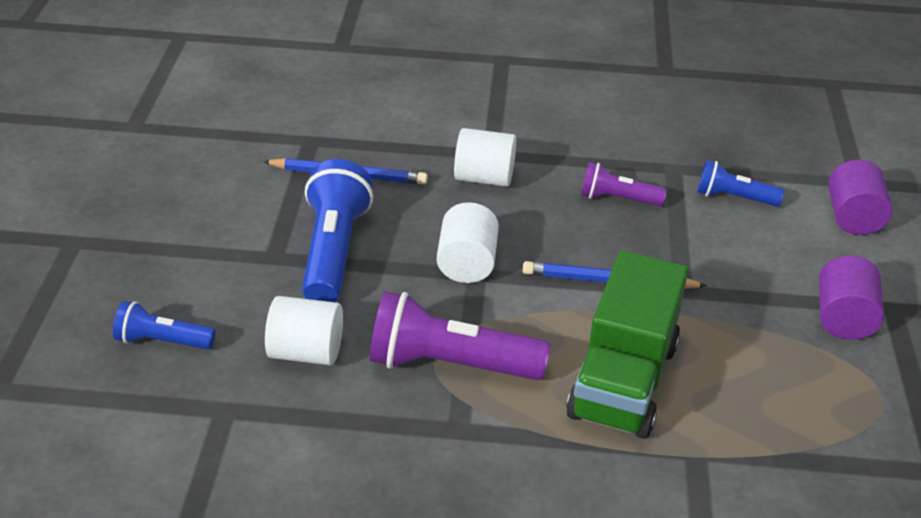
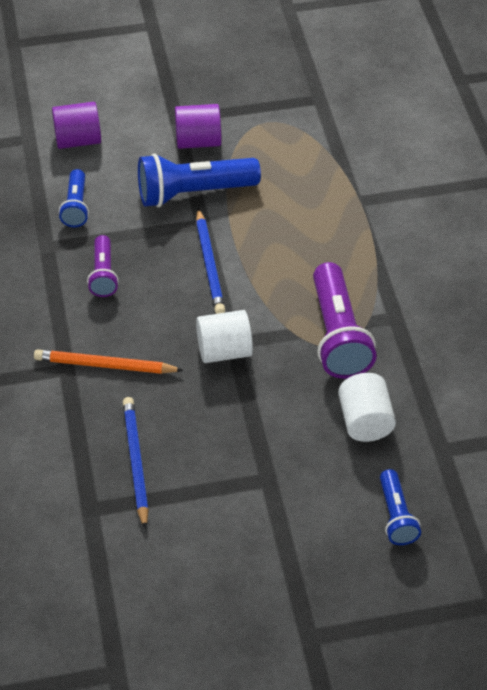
camera: 105 degrees left, 10 degrees up
(333, 251) = (244, 440): blue flashlight -> blue flashlight (193, 193)
(484, 178) = (105, 365): white cylinder -> orange pencil
(623, 381) = (311, 242): green truck -> none

